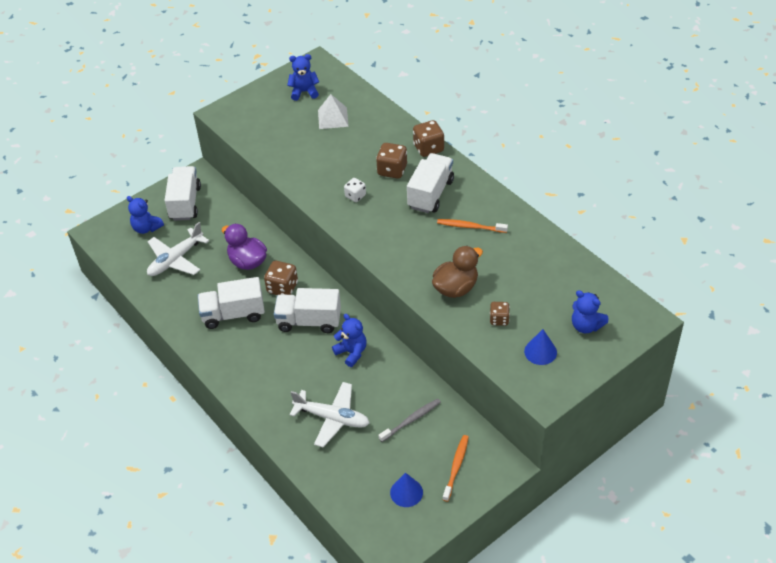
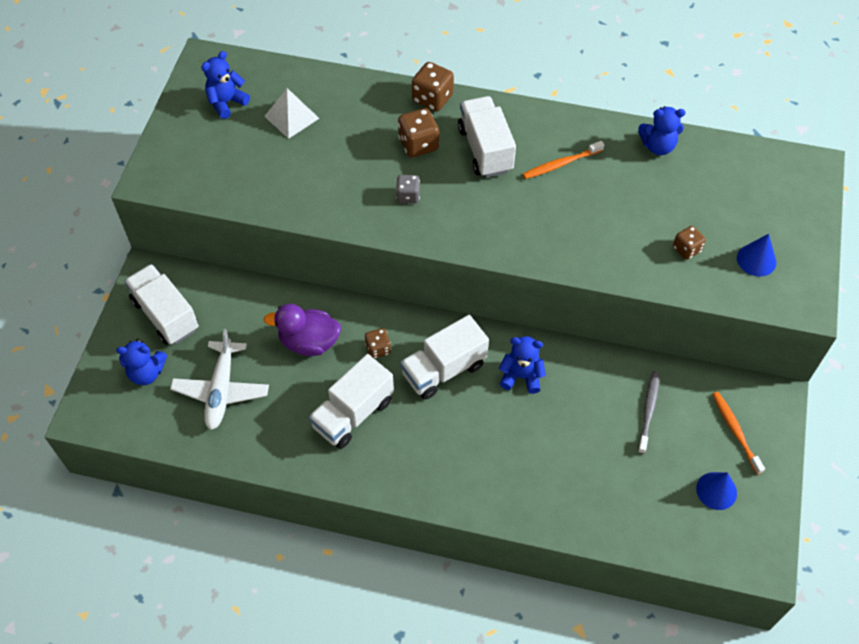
camera: 40 degrees left, 10 degrees up
(282, 288) = (378, 349): brown dice -> brown dice, size x0.63
(332, 418) = (571, 461): white plane -> none
(355, 196) = (408, 196): white dice -> grey dice
(456, 288) = (612, 240): brown duck -> none
(586, 326) = (769, 207): blue teddy bear -> blue teddy bear (658, 146)

